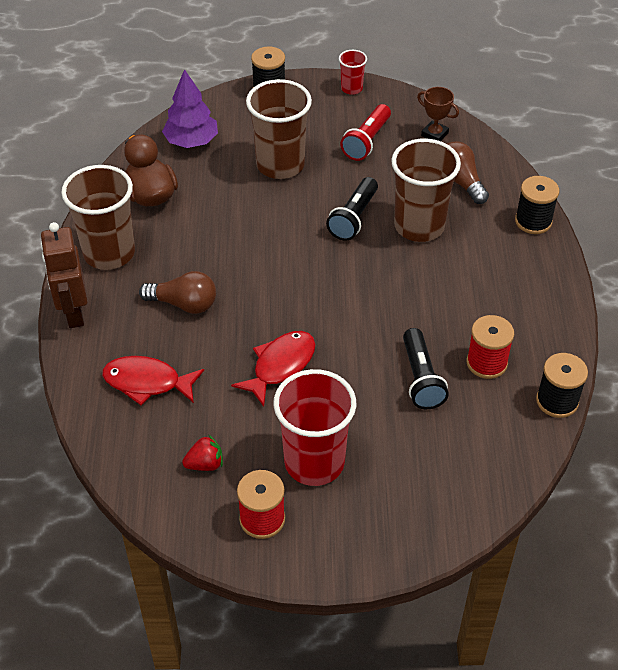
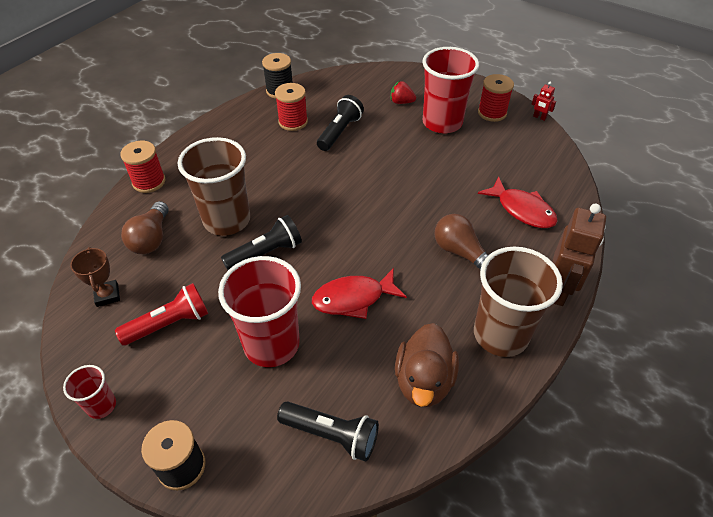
camera: 145 degrees left, 0 degrees up
(191, 141) = (332, 435): purple tree -> black flashlight
(193, 548) = (539, 117): none -> red robot
(205, 464) = (509, 149): red strawberry -> red strawberry (401, 102)
(280, 165) = (271, 344): brown cup -> red cup
(280, 366) = (420, 177): red fish -> red fish (353, 298)
(533, 221) = (149, 182): black spool -> red spool

